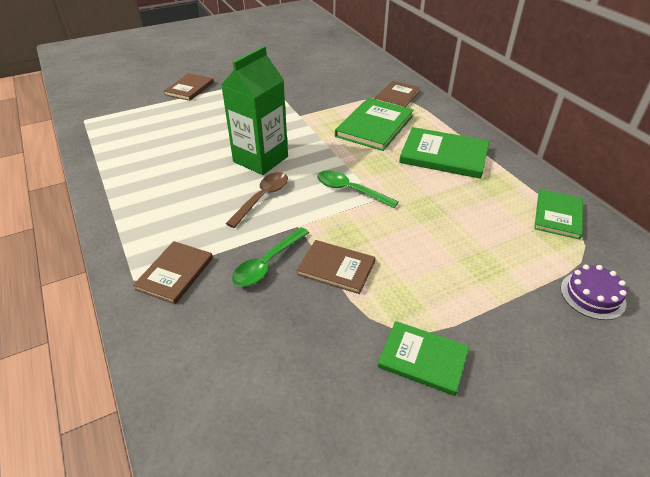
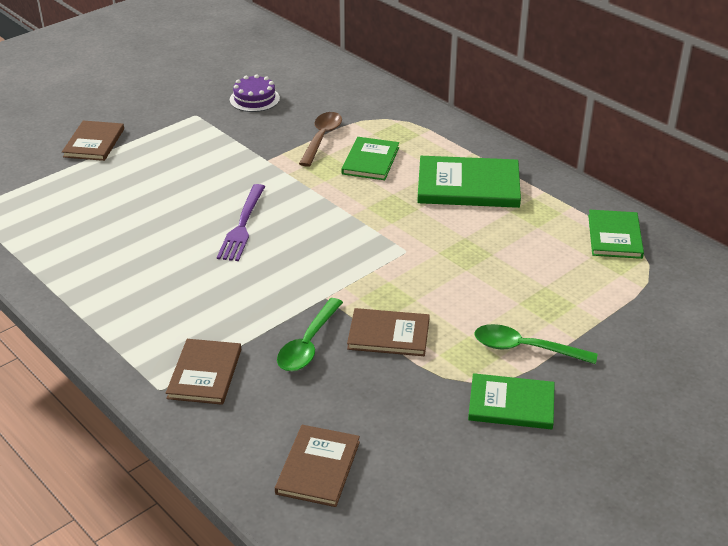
camera: 15 degrees left, 5 degrees down
(260, 159) = (242, 225): green carton -> purple fork
(262, 198) = (267, 273): brown spoon -> brown spoon (321, 138)
(350, 190) = (371, 246): green spoon -> green spoon (525, 348)
(374, 126) = (370, 161): green book -> green book, size x0.65
(397, 97) = (385, 116): brown book -> brown book (318, 467)
(592, 295) = (665, 313): purple cake -> purple cake (254, 99)

